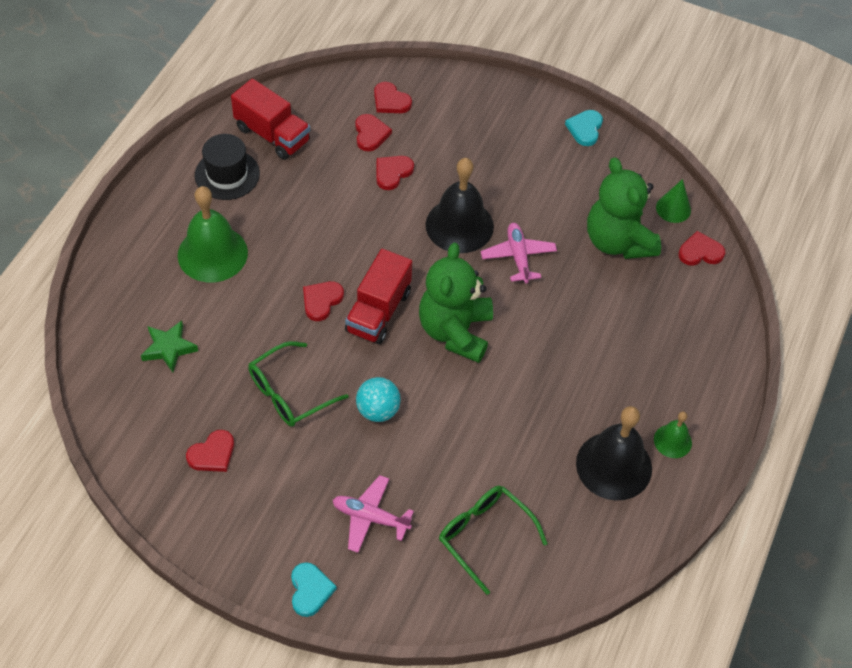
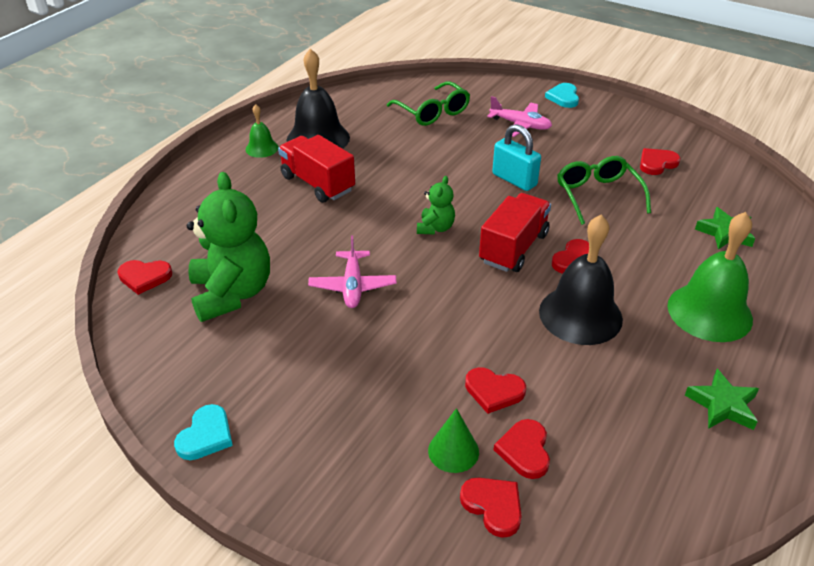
camera: 170 degrees left, 15 degrees down
(227, 174) = (722, 405): black hat -> green star
(272, 135) = (673, 460): red truck -> red truck (318, 183)
(289, 393) = (597, 195): green glasses -> green glasses turned 75 degrees counterclockwise
(378, 410) = (514, 180): turquoise ball -> turquoise padlock
(392, 173) = (494, 391): red heart -> red heart turned 60 degrees clockwise
(455, 331) = (435, 228): green teddy bear -> green teddy bear, size x0.49
(459, 225) = (414, 322): black bell -> black bell (580, 315)
(673, 208) = (146, 323): green cone -> green cone (453, 451)

